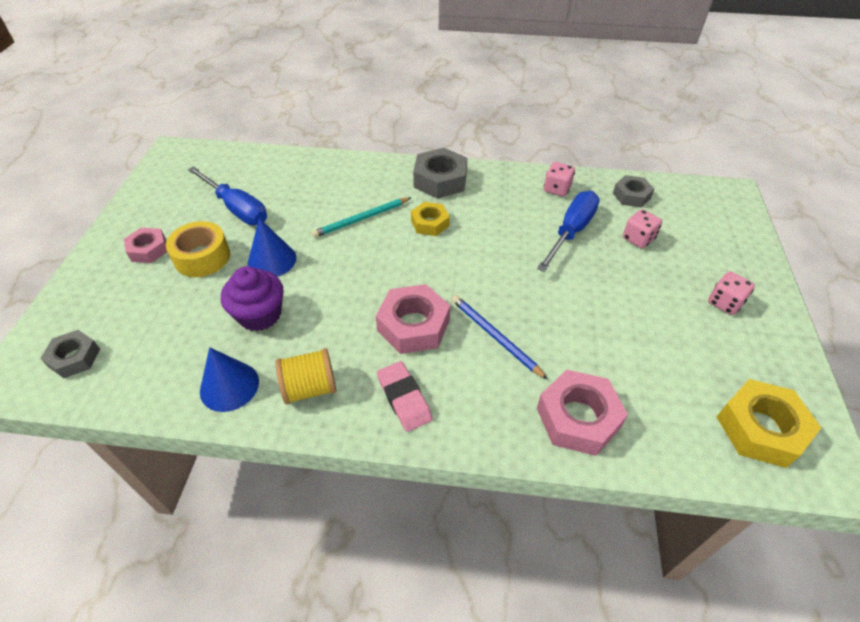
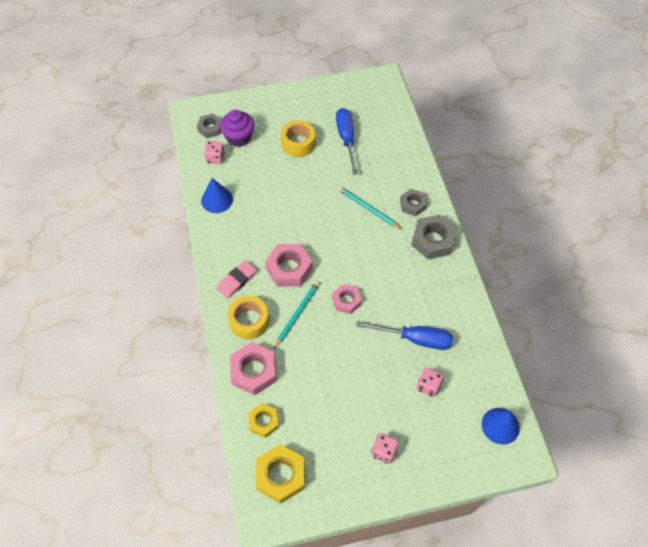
camera: 70 degrees right, 10 degrees up
(148, 249) = (293, 116): pink nut -> pink nut (346, 301)
(237, 208) = (346, 139): blue screwdriver -> blue screwdriver turned 150 degrees clockwise
(260, 315) = (267, 191): purple cupcake -> purple cupcake (239, 137)
(272, 260) = (310, 177): blue cone -> blue cone (500, 425)
(310, 388) = (228, 235): yellow spool -> none
(430, 223) = (382, 249): yellow nut -> yellow nut (263, 422)
(486, 401) = (249, 321): none -> yellow tape
(495, 336) = (297, 314): blue pencil -> turquoise pencil
(557, 189) = (461, 320): pink dice -> pink dice (215, 158)
(631, 196) = (480, 375): grey nut -> grey nut (412, 205)

